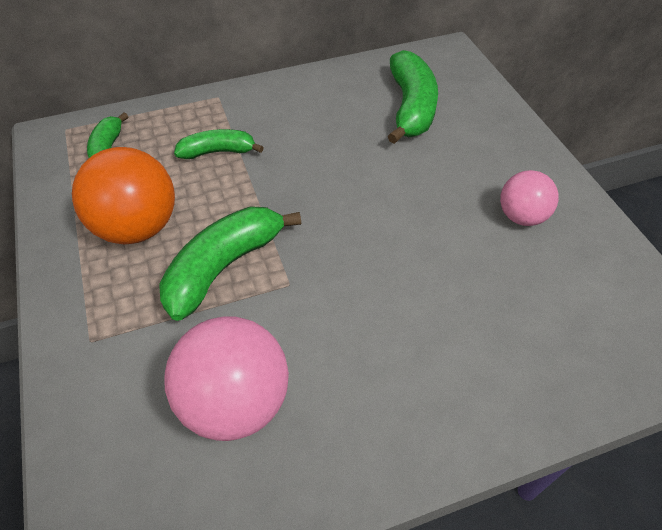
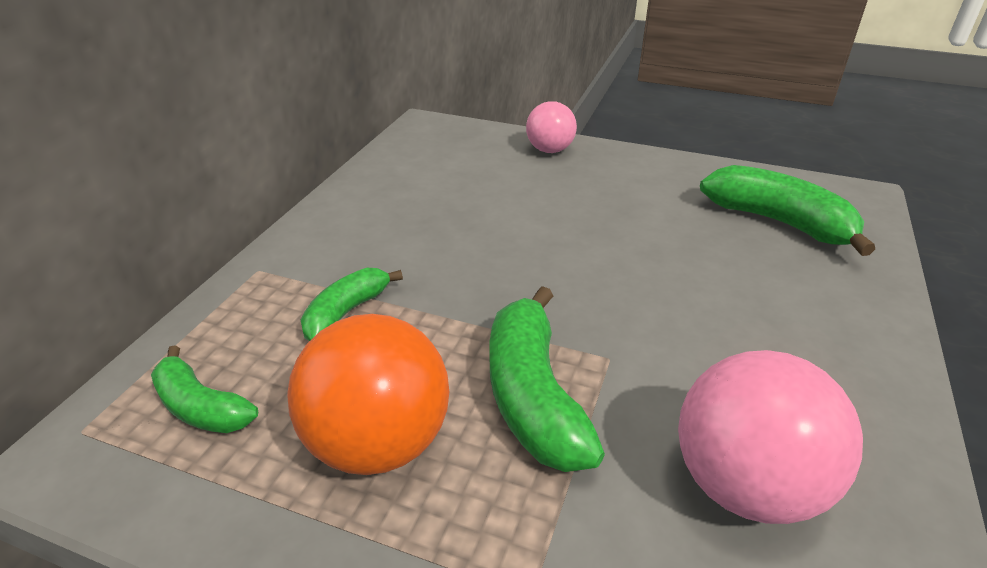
camera: 50 degrees left, 15 degrees down
(411, 108) = (465, 174): green banana -> green banana (779, 222)
(521, 216) = (662, 192): pink ball -> pink ball (550, 150)

